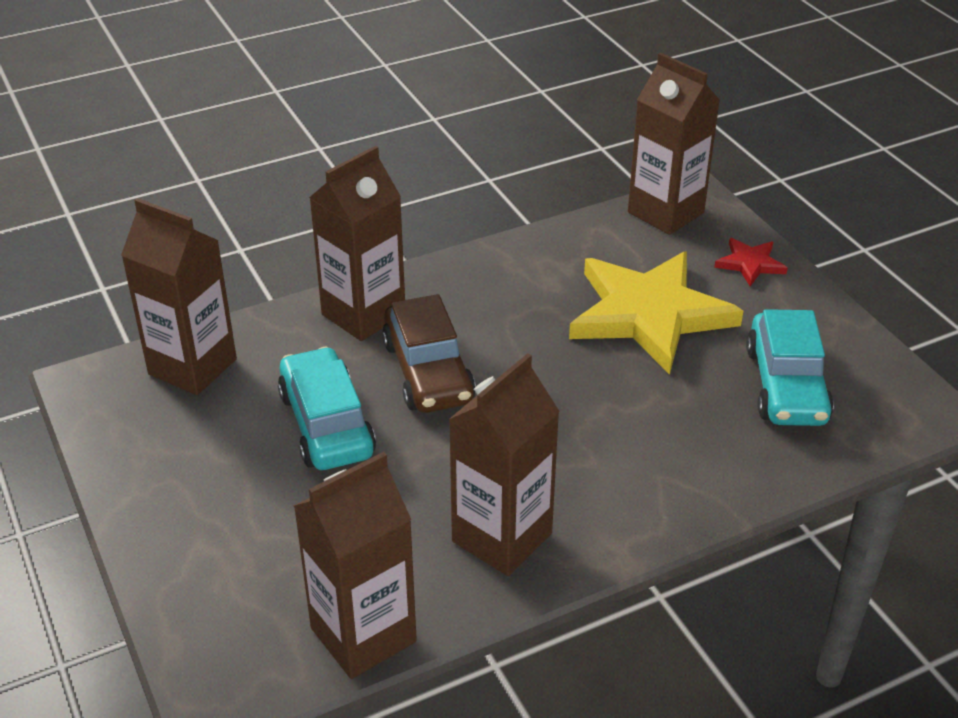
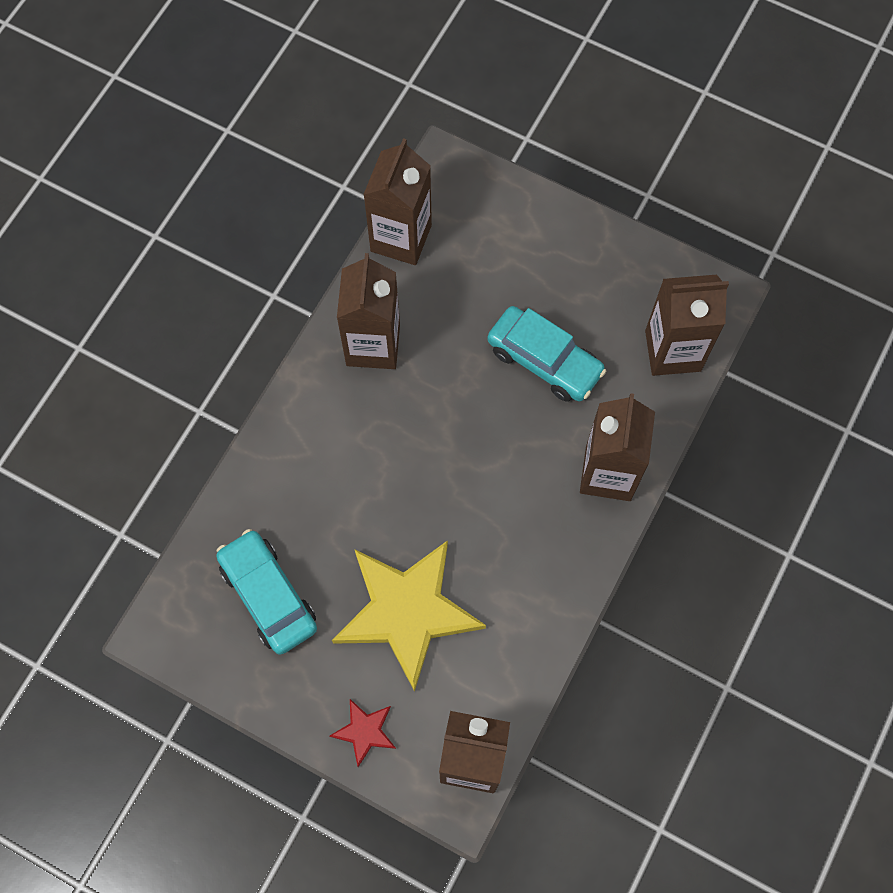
camera: 145 degrees right, 30 degrees up
(428, 372) = (518, 447): brown car -> none

